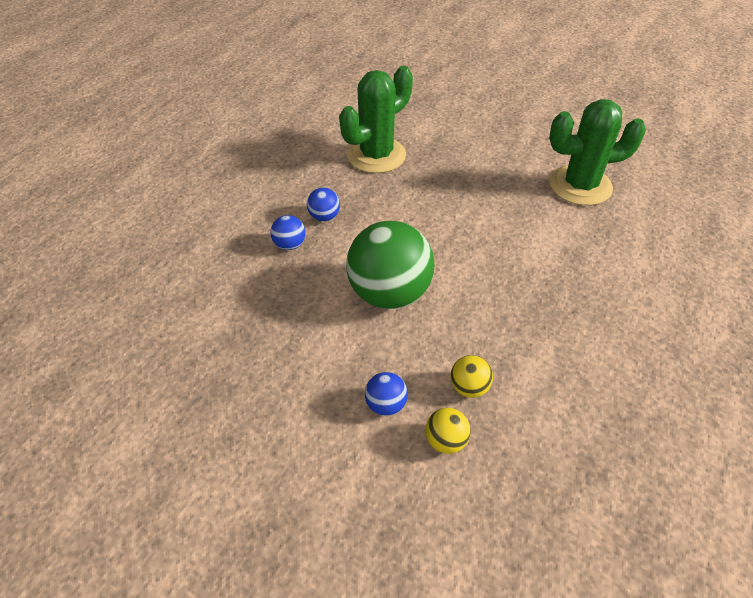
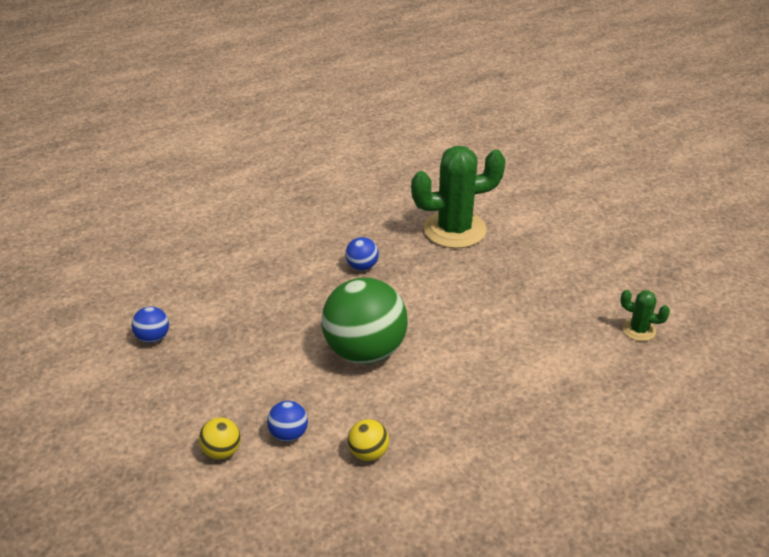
camera: 30 degrees right, 10 degrees down
(289, 245) = (313, 279): blue ball -> blue ball (153, 338)
(445, 441) = (313, 483): yellow ball -> yellow ball (222, 451)
(580, 185) = (638, 330): green cactus -> green cactus, size x0.46

